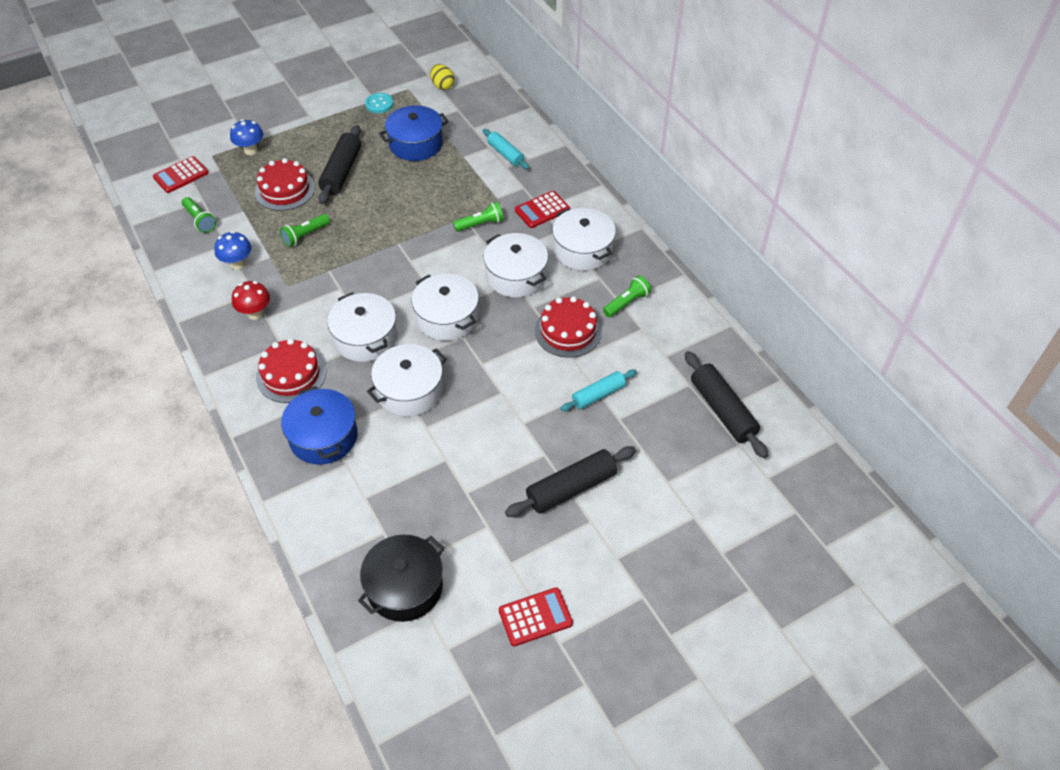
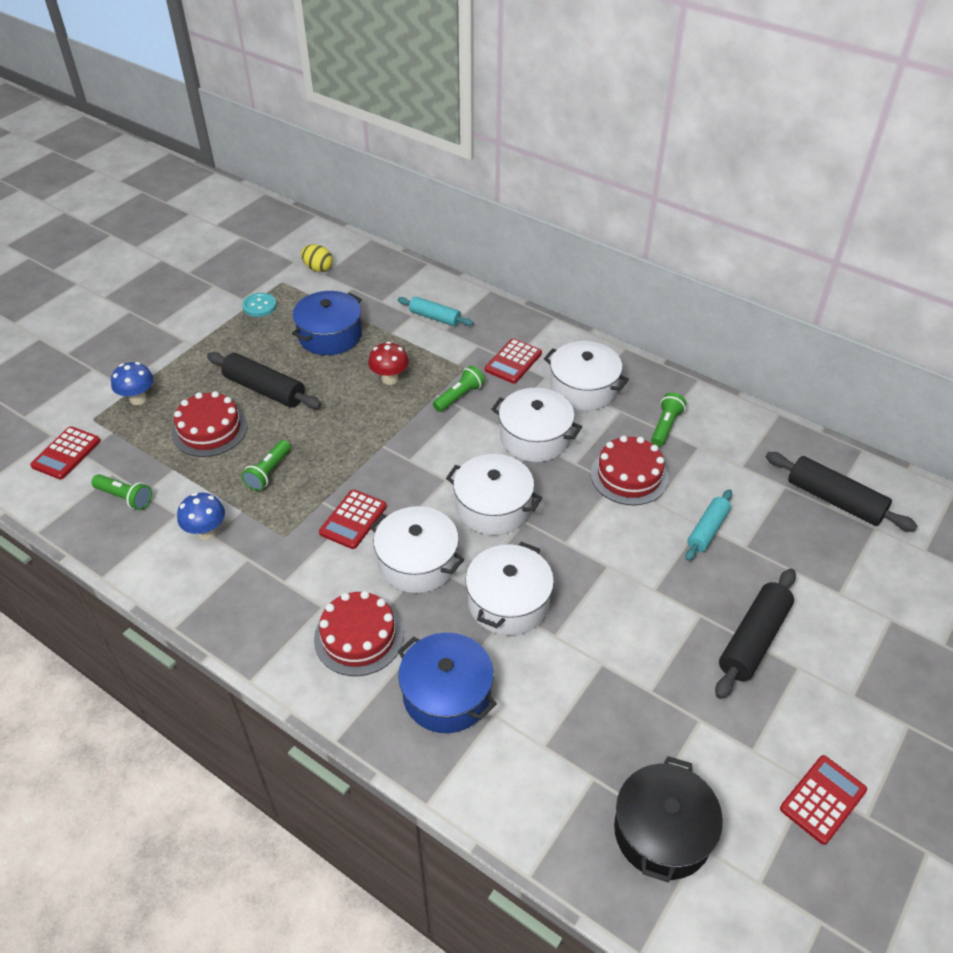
camera: 25 degrees left, 5 degrees down
(255, 313) = (267, 581): red mushroom -> red mushroom (390, 379)
(341, 291) = (353, 519): none -> red calculator
(342, 172) = (265, 389): black rolling pin -> black rolling pin turned 45 degrees counterclockwise

